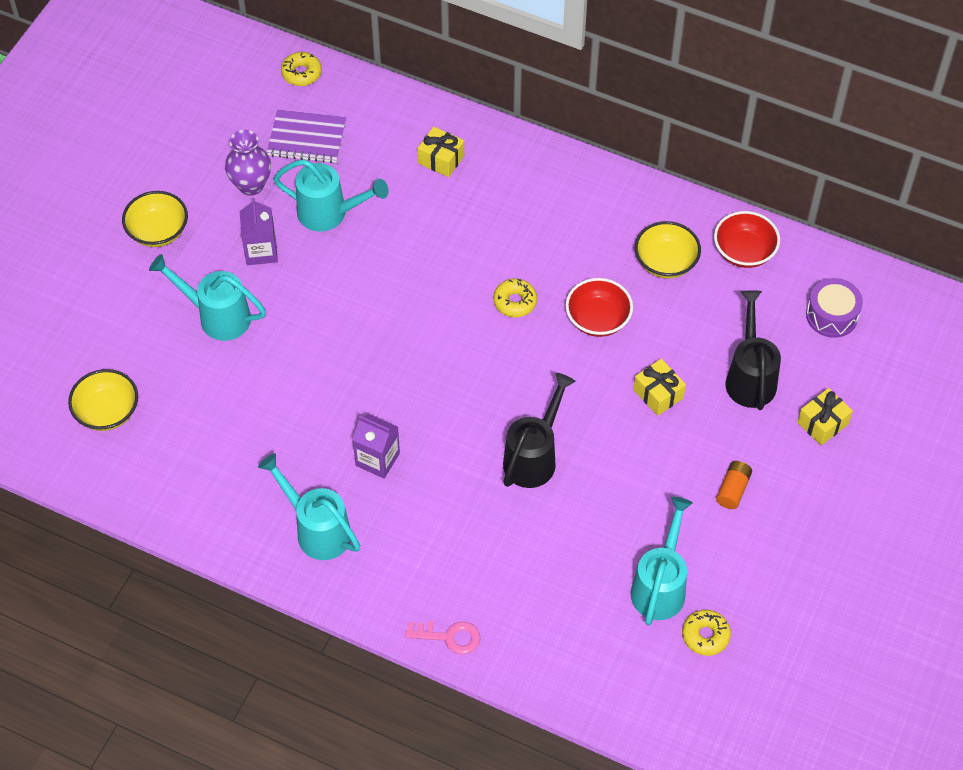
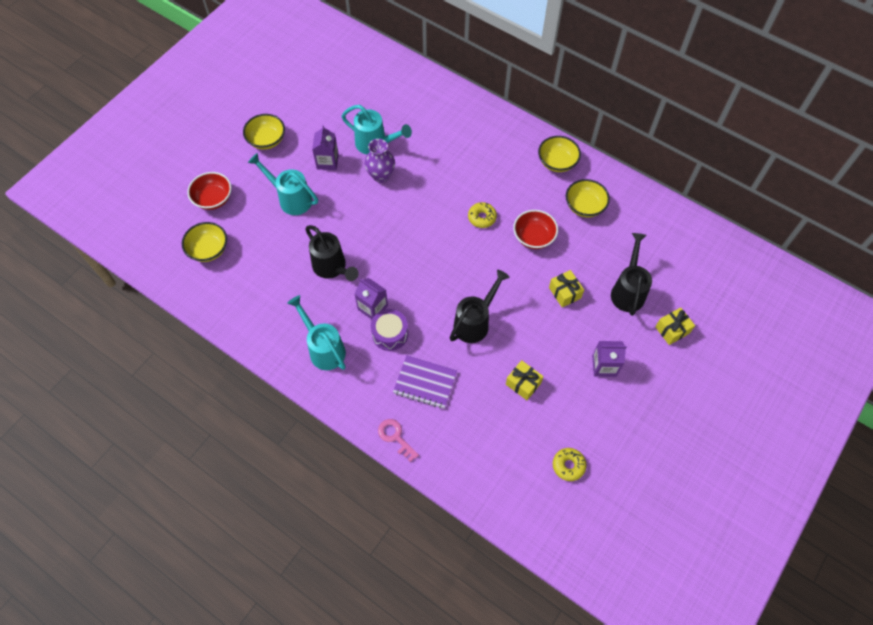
camera: 10 degrees right, 5 degrees up
(251, 185) = (330, 119): purple vase -> purple vase (381, 176)
(301, 73) = (376, 55): yellow donut -> none
(303, 410) = (332, 267): none -> black watering can
(307, 138) = (371, 95): purple notebook -> purple notebook (425, 382)
(441, 159) = (452, 120): yellow gift -> yellow gift (523, 383)
(449, 637) = (395, 437): pink key -> pink key turned 150 degrees counterclockwise
(613, 202) = (557, 162): none -> yellow bowl
(660, 586) = (543, 425): turquoise watering can -> none
(733, 489) = (604, 366): orange battery -> purple carton
(744, 252) = (637, 207): red bowl -> red bowl (213, 199)
(831, 315) = (689, 258): purple drum -> purple drum (390, 334)

